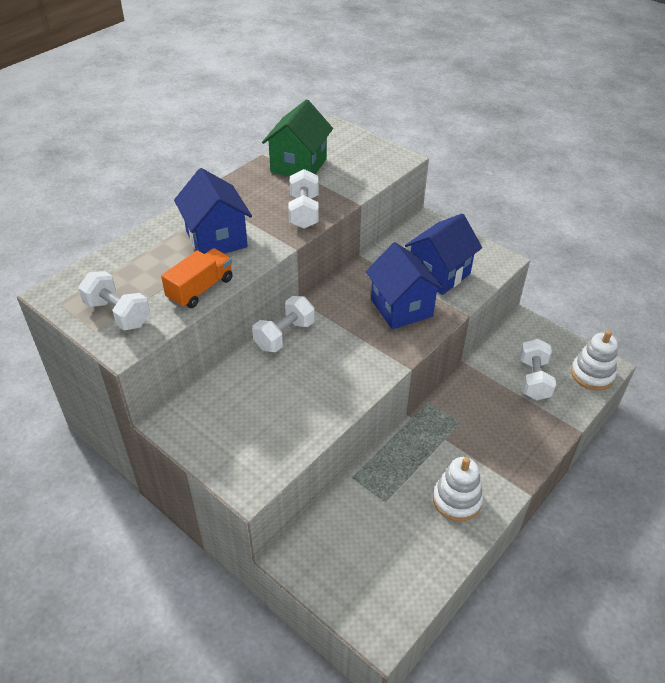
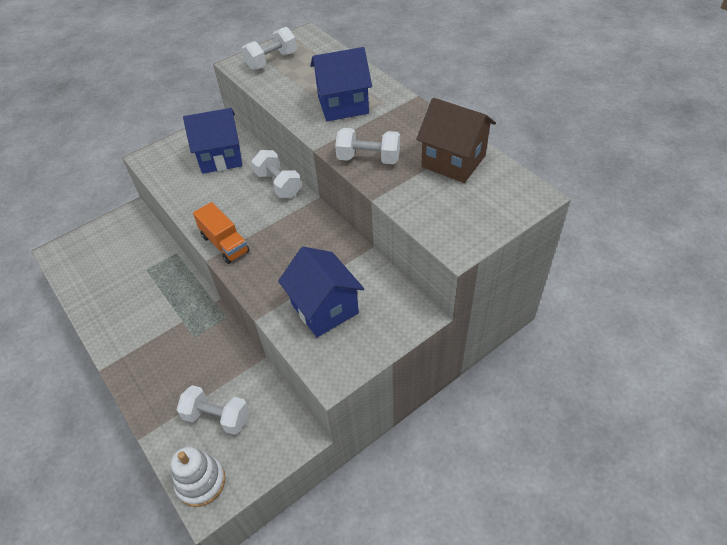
camera: 105 degrees right, 5 degrees up
(200, 289) = (282, 96): orange truck -> orange truck (225, 244)
(298, 165) = (453, 161): green house -> brown house
(401, 308) = (284, 267): blue house -> blue house (220, 157)
(457, 500) = (122, 315): white stacking toy -> none

